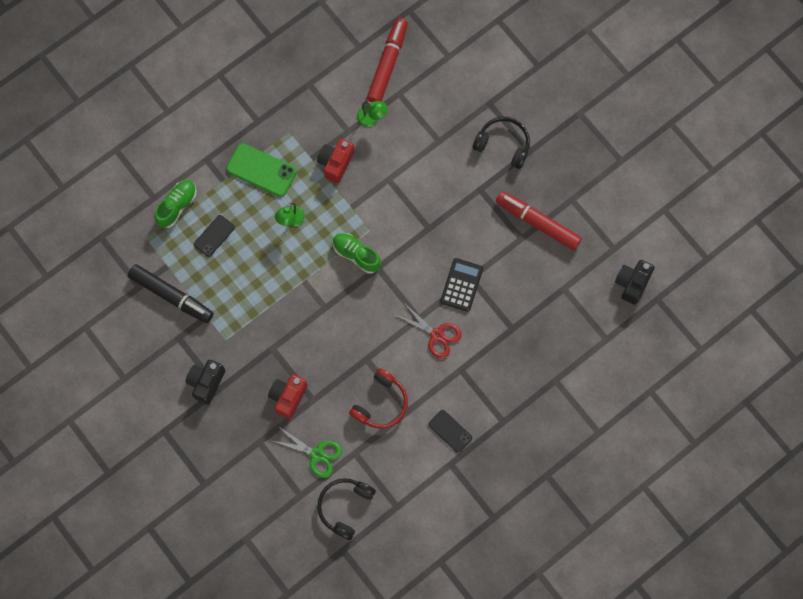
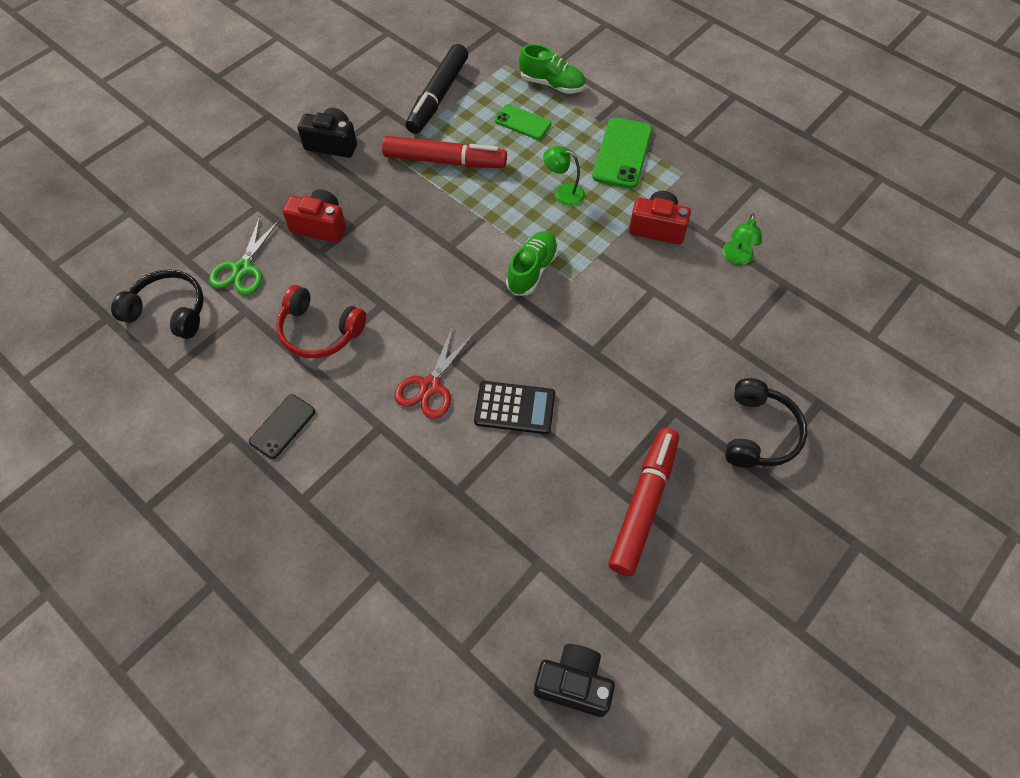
camera: 80 degrees right, 15 degrees down
(214, 236) = (522, 122): black phone -> green phone
(387, 64) = (825, 264): red marker -> red marker (445, 160)

